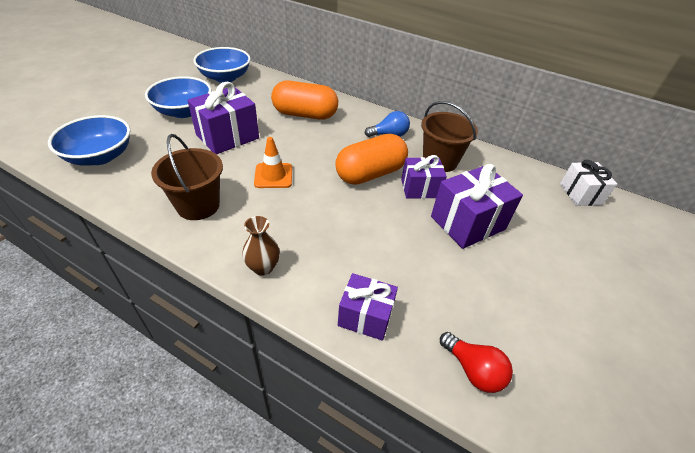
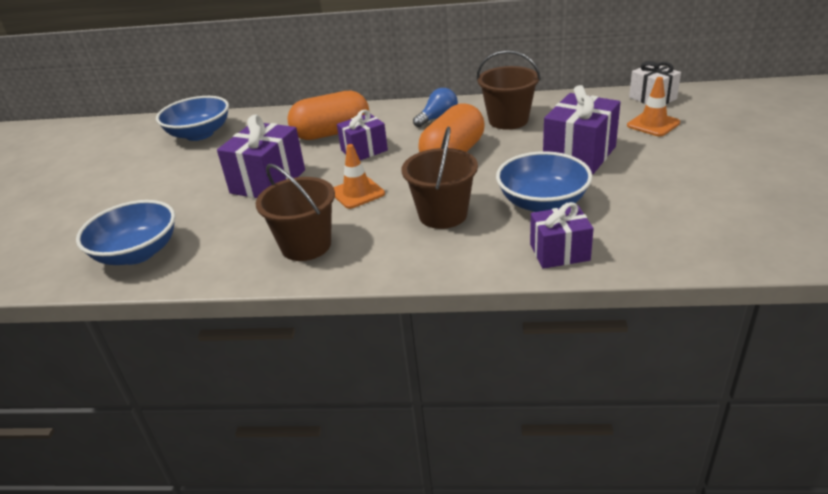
camera: 20 degrees left, 10 degrees down
(184, 111) = (188, 180): blue bowl -> blue bowl (542, 203)
(263, 267) = (429, 261): brown vase -> none
(312, 227) = (443, 214): none -> brown bucket
(420, 188) = (512, 147): purple gift -> purple gift (364, 150)
(473, 370) = (679, 245): red light bulb -> none
(558, 222) = (653, 124): none -> orange traffic cone

